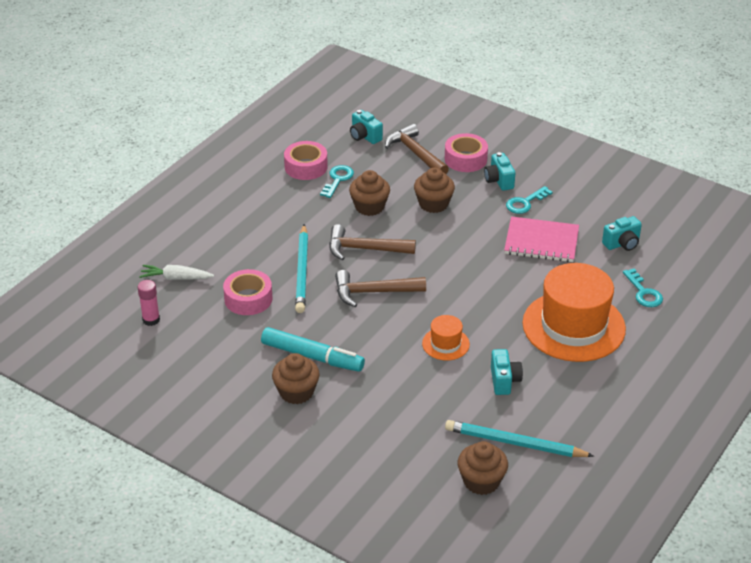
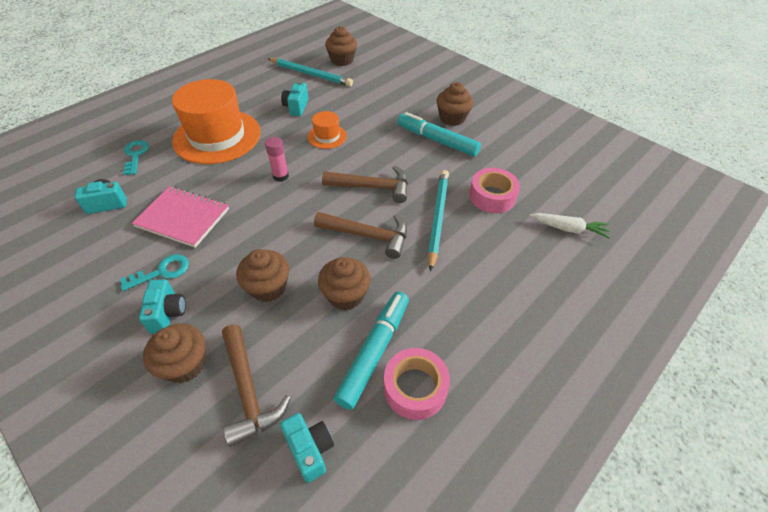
camera: 170 degrees left, 10 degrees up
(151, 320) = (582, 188): pink glue stick -> pink glue stick (281, 176)
(337, 179) = (374, 352): turquoise key -> turquoise marker
(465, 159) = (185, 364): pink tape -> brown cupcake

